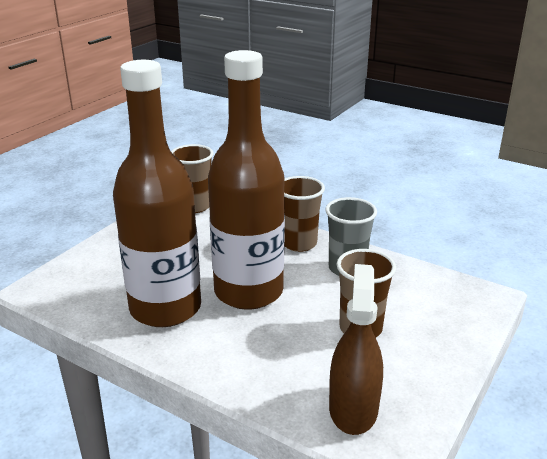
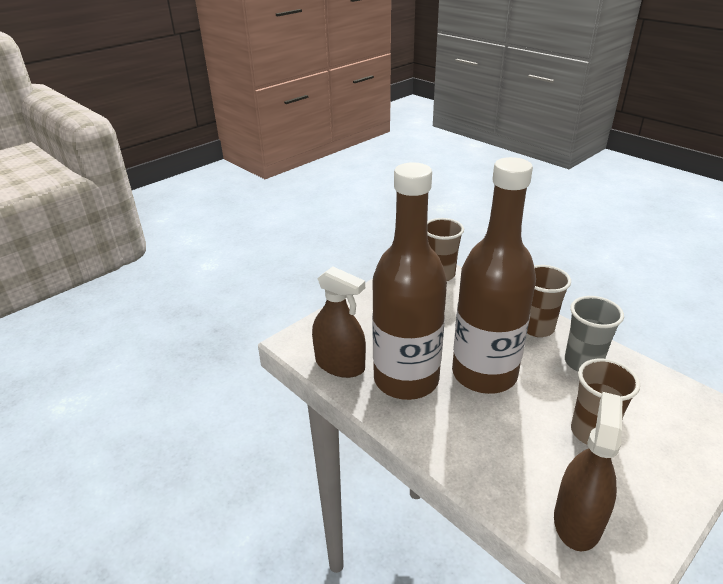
camera: 15 degrees right, 5 degrees up
(90, 304) = (340, 364): none -> brown spray bottle

